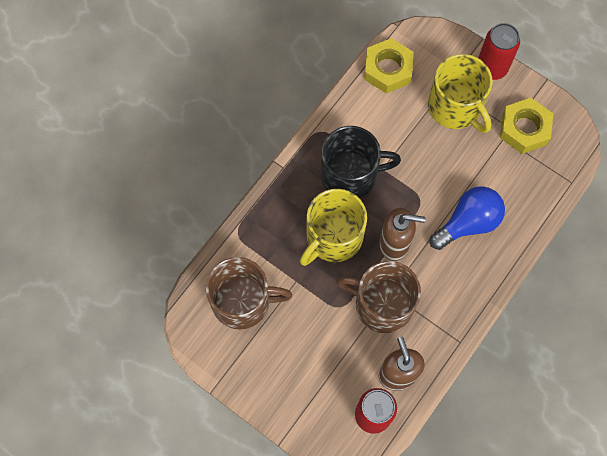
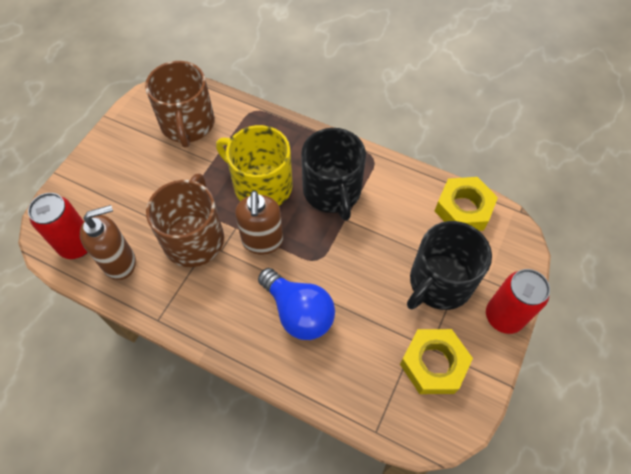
camera: 80 degrees right, 10 degrees down
(455, 107) = (439, 282): yellow mug -> black mug

